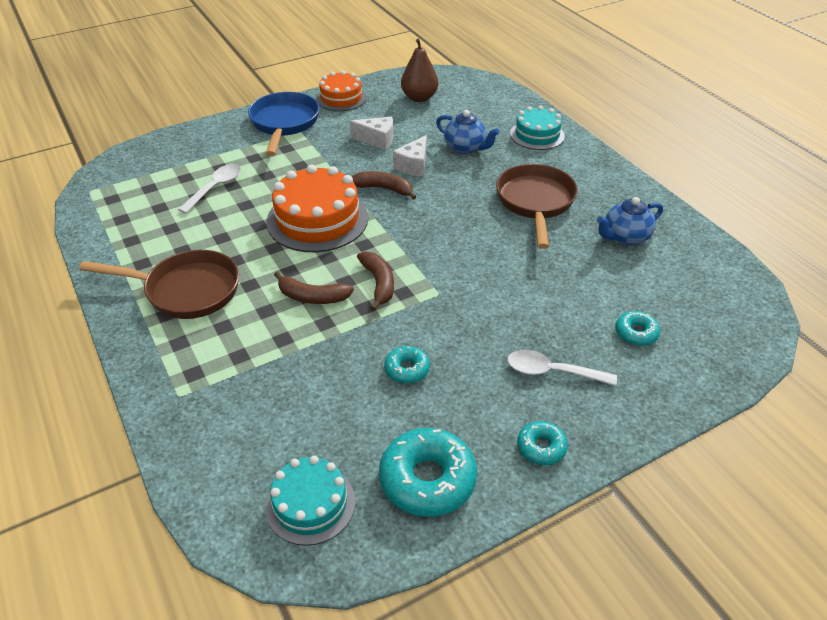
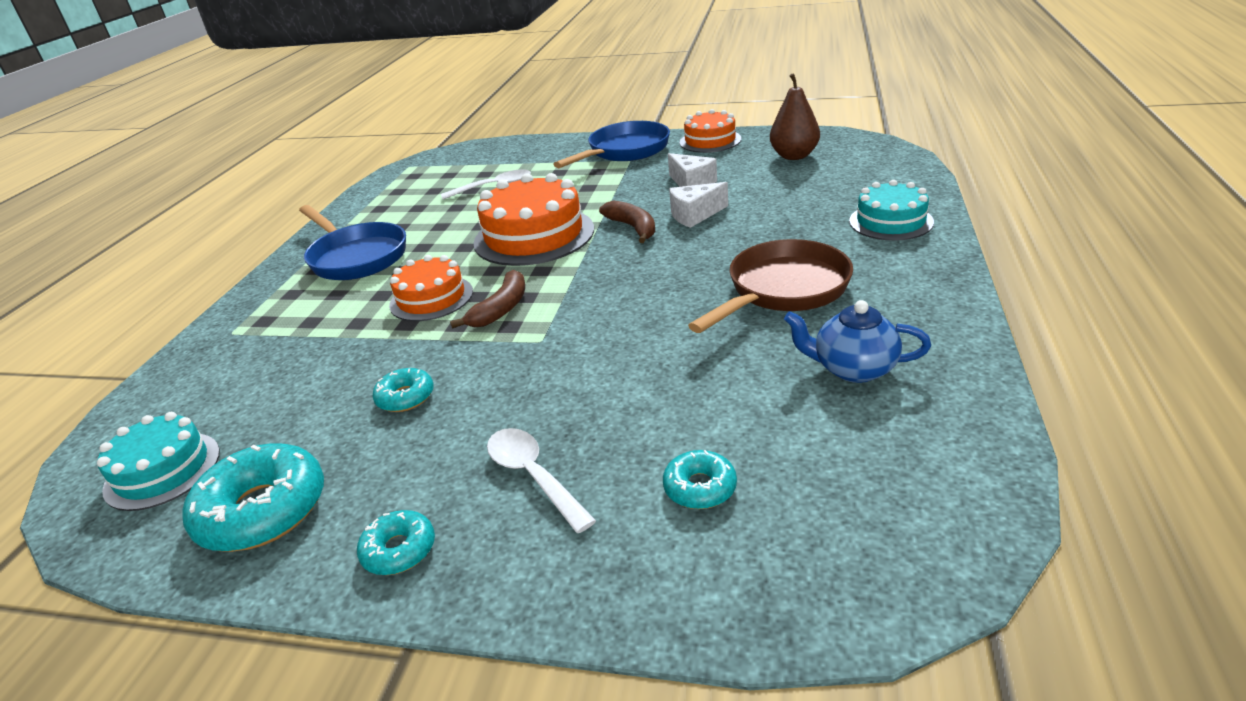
camera: 45 degrees right, 10 degrees down
(186, 290) = (356, 257): brown pan -> blue pan
(312, 297) = (431, 298): brown banana -> orange cake
(465, 148) = (778, 213): blue teapot -> none

